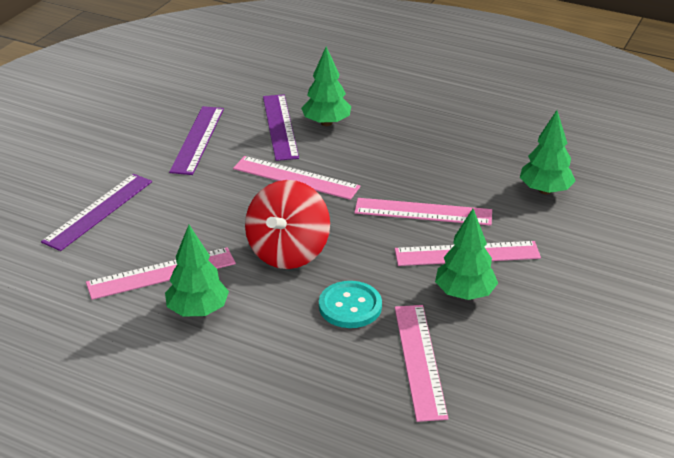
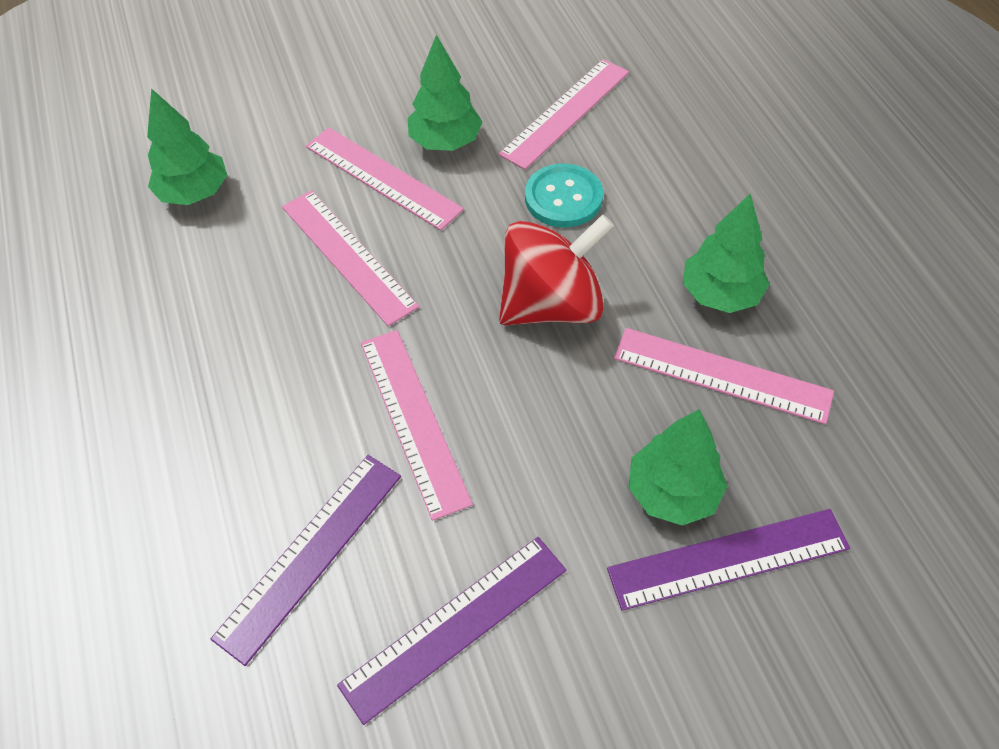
camera: 135 degrees left, 20 degrees up
(326, 123) = (243, 506): green tree -> green tree (672, 492)

